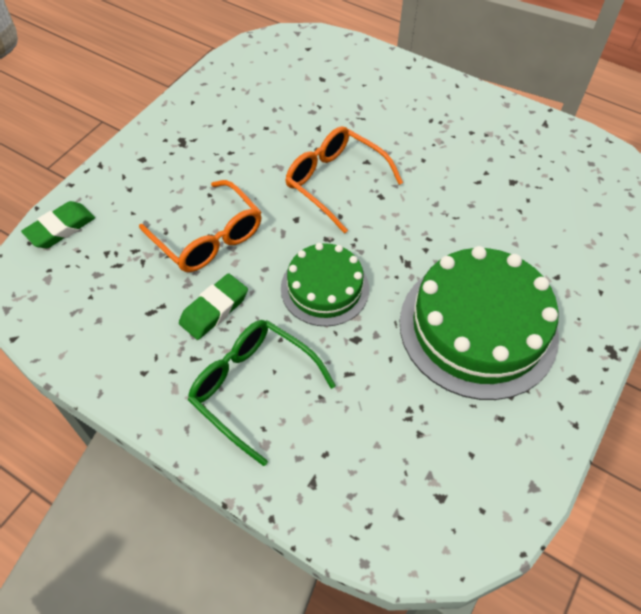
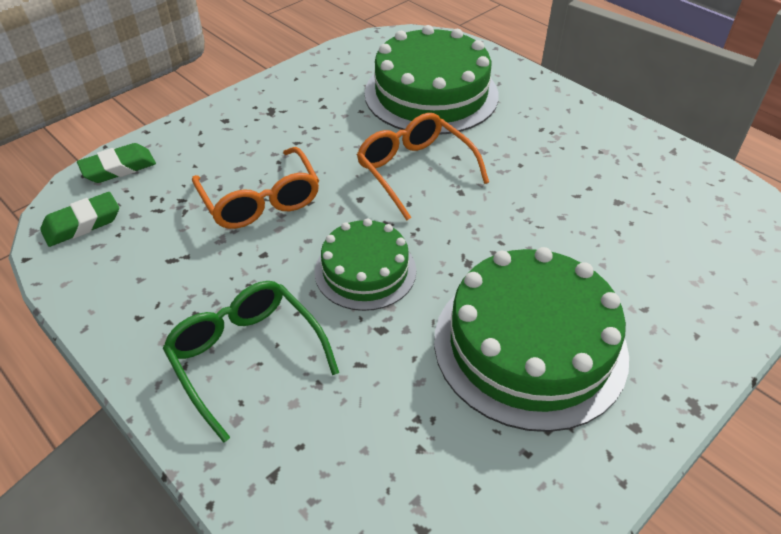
camera: 15 degrees right, 10 degrees down
(214, 309) = (237, 270): green eraser -> green eraser (82, 224)
(324, 99) = (431, 94): none -> green cake

